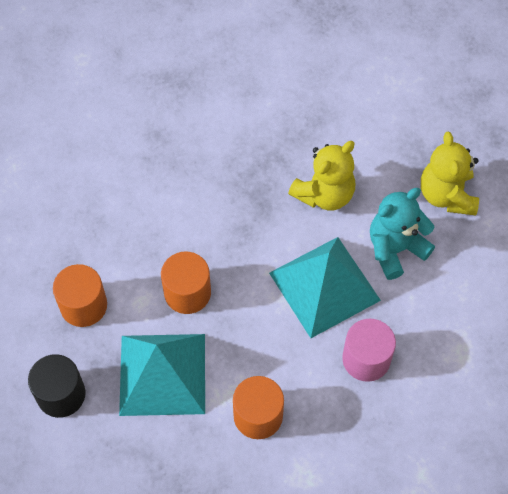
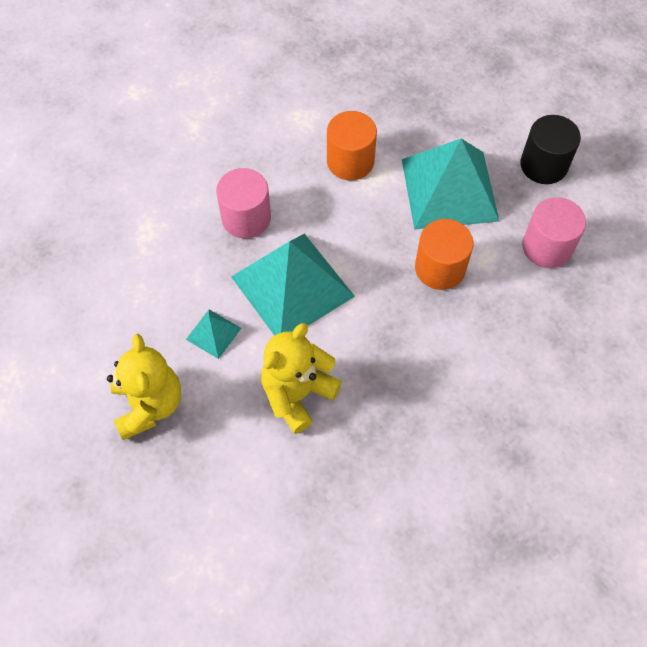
camera: 175 degrees right, 0 degrees up
(83, 305) = (547, 247): orange cylinder -> pink cylinder
(395, 249) = (213, 333): turquoise teddy bear -> turquoise pyramid

